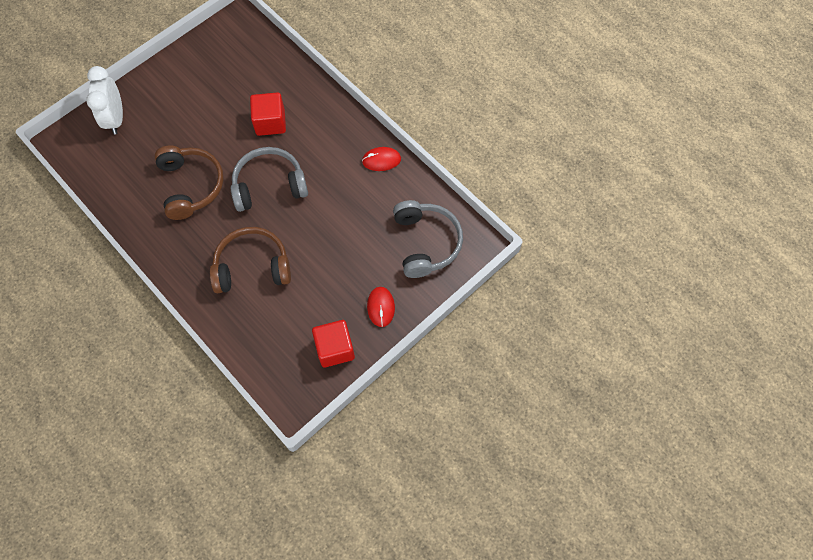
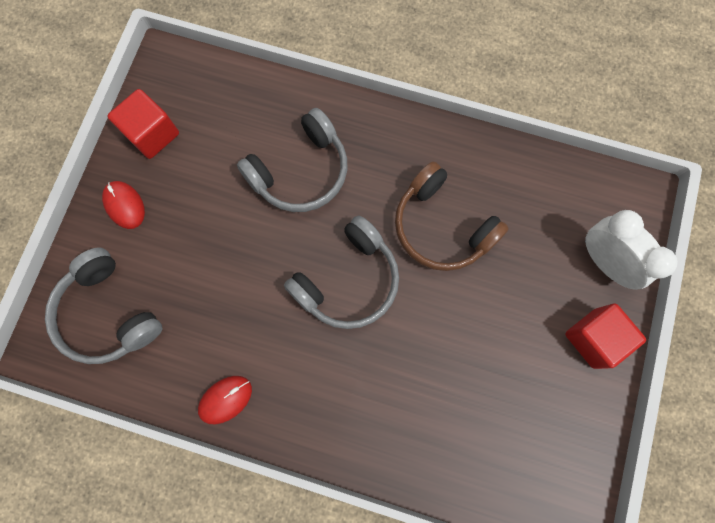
camera: 150 degrees right, 10 degrees up
(252, 267) = (300, 171): brown headphones -> grey headphones
(270, 122) = (407, 371): red cube -> red cube (593, 338)

